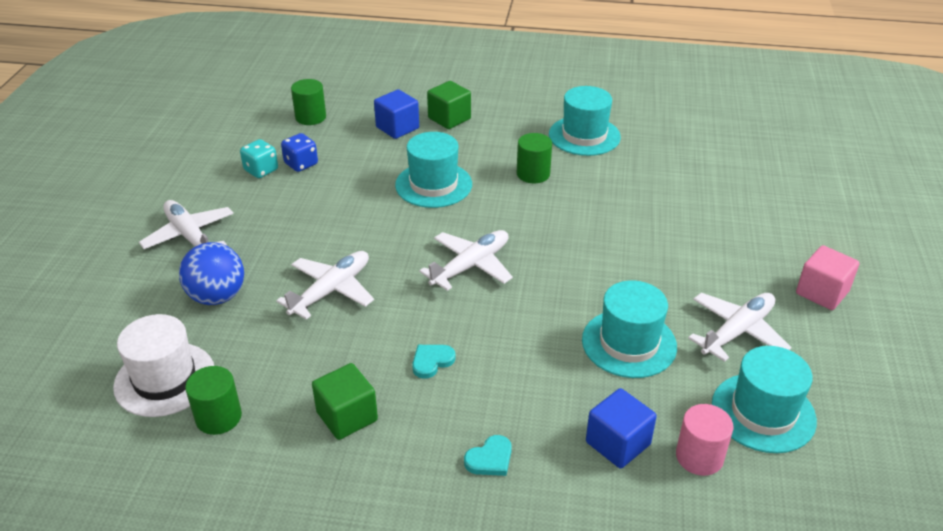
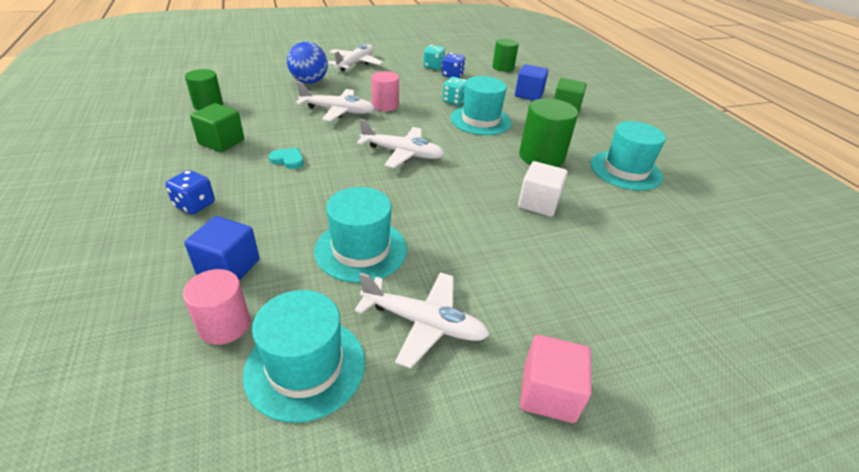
camera: 60 degrees right, 0 degrees up
(165, 379) = (234, 85): white hat -> none
(345, 246) = (385, 105): none -> pink cylinder
(374, 187) = (454, 101): none -> turquoise dice
(490, 459) = (195, 205): turquoise heart -> blue dice
(533, 174) = (541, 156): green cylinder -> green cylinder, size x1.51
(609, 208) = (538, 203): none -> white cube

